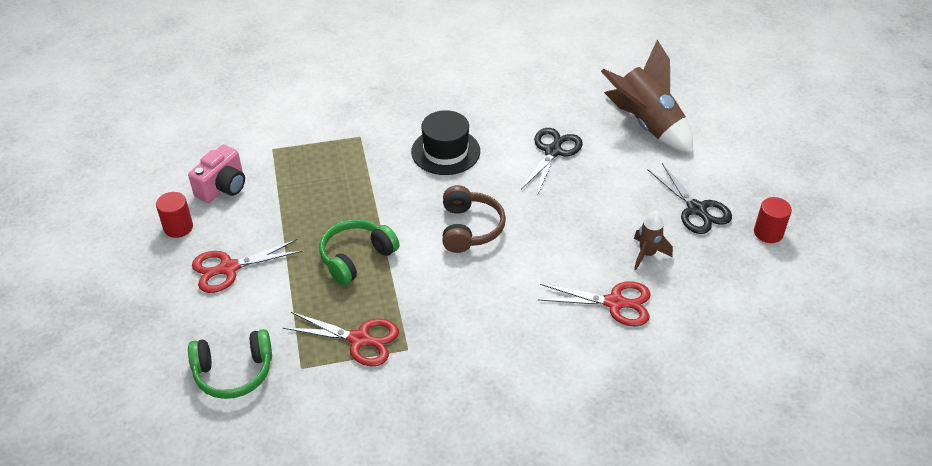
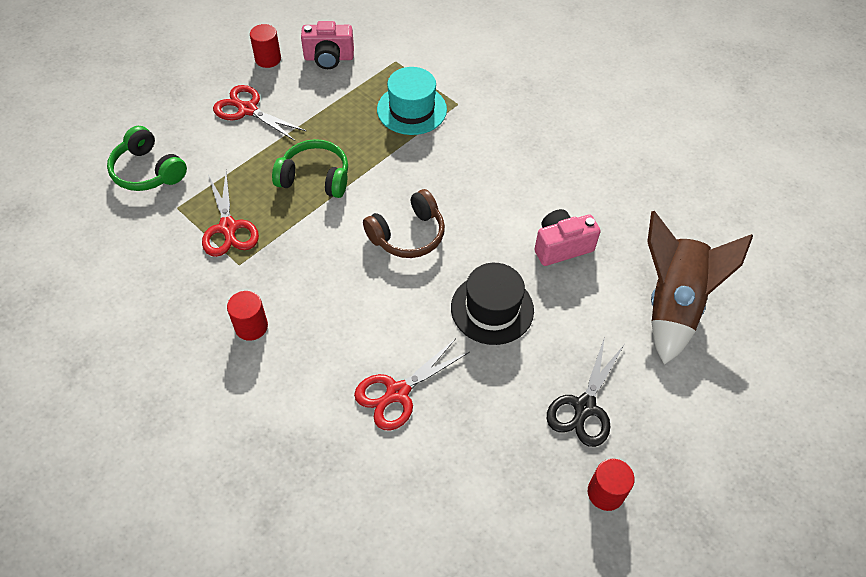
camera: 55 degrees right, 10 degrees up
(339, 165) = (411, 109): none -> turquoise hat
(445, 151) = (490, 169): black hat -> black hat (492, 309)
(482, 367) = (251, 326): none -> red cylinder
(553, 151) = (561, 246): black scissors -> pink camera
(614, 303) = (397, 393): red scissors -> red scissors turned 75 degrees clockwise
(647, 254) = (483, 391): brown rocket -> none

